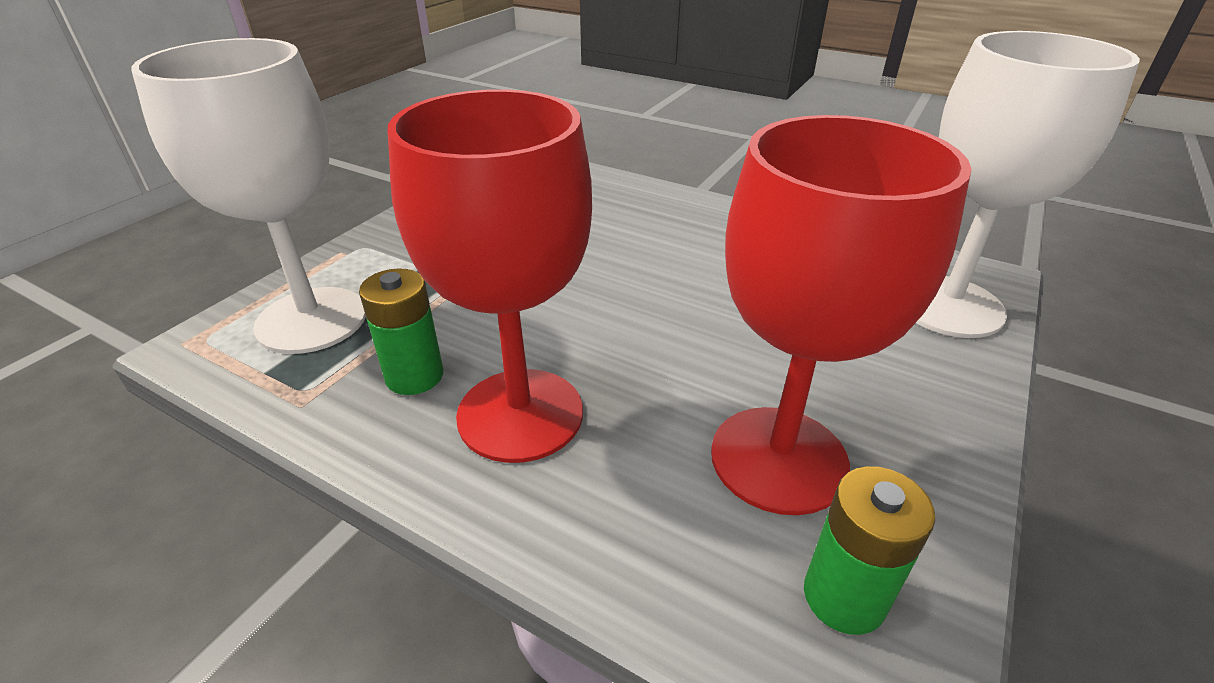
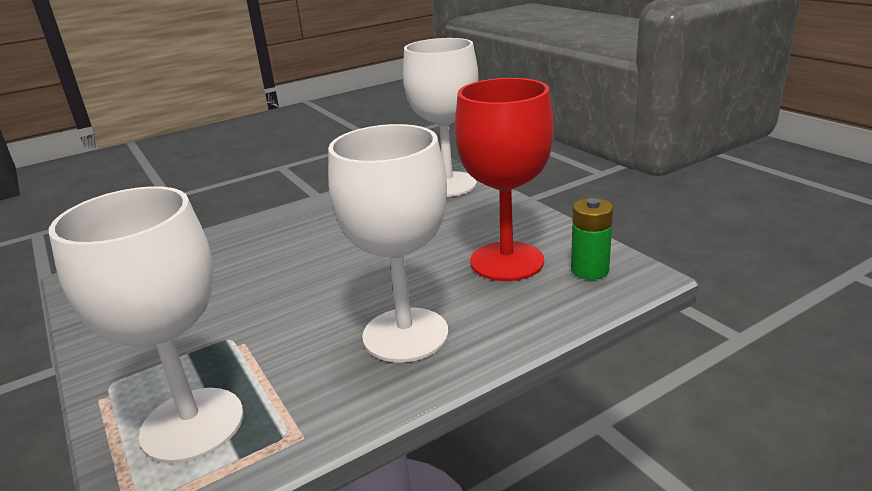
camera: 60 degrees left, 10 degrees down
(414, 376) = (325, 374): green battery -> none
(520, 414) = (405, 335): red goblet -> white goblet

